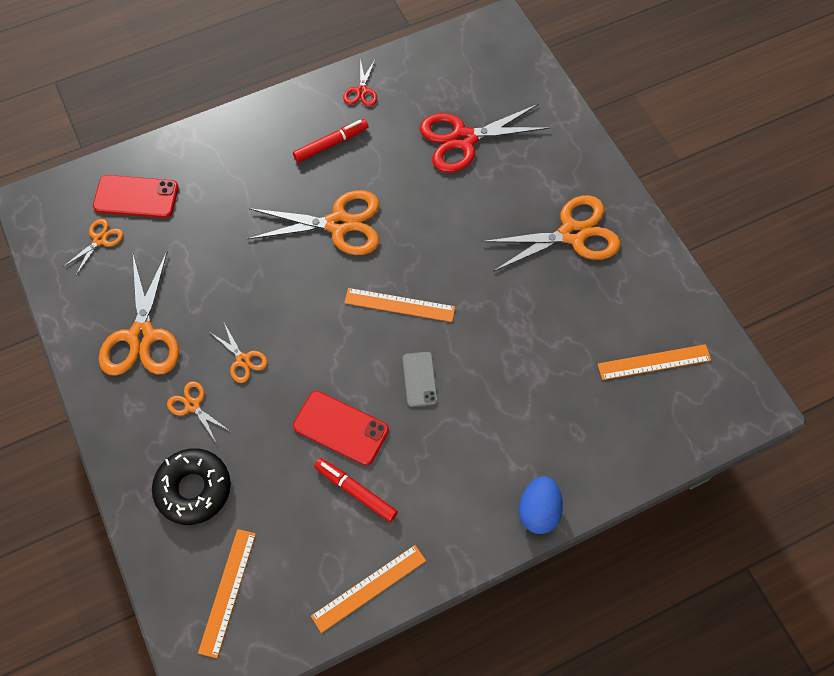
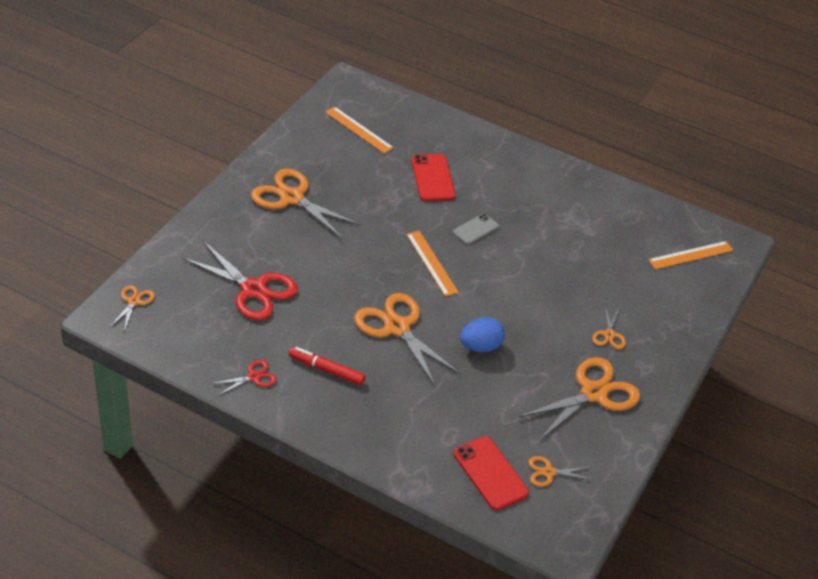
camera: 130 degrees left, 20 degrees down
(193, 489) = (656, 303): black donut -> none
(243, 360) = (552, 325): orange scissors -> orange scissors (134, 301)
(341, 428) = (546, 252): red phone -> red phone (433, 178)
(356, 491) = (576, 227): red marker -> none
(369, 588) = (621, 196): orange ruler -> none
(538, 511) = (504, 146): blue egg -> blue egg (480, 347)

